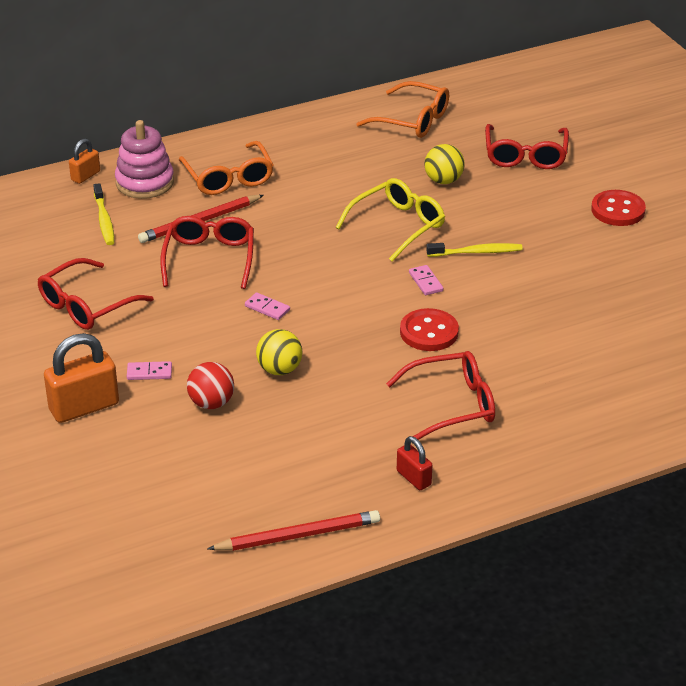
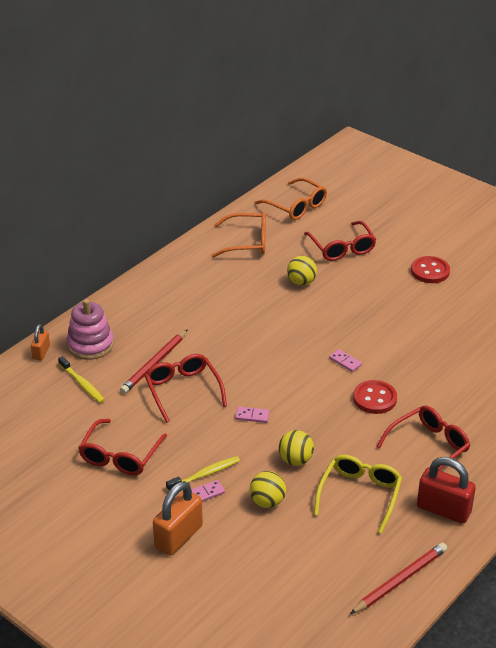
camera: 25 degrees left, 0 degrees up
(211, 403) = (267, 502): red ball -> yellow ball
(229, 178) = (150, 324): orange glasses -> orange glasses (296, 206)
(398, 225) = (296, 325): yellow glasses -> yellow glasses (360, 494)
(413, 478) = (443, 510): red padlock -> red padlock, size x1.82
(476, 252) = (362, 329): yellow toothbrush -> yellow toothbrush (205, 474)

